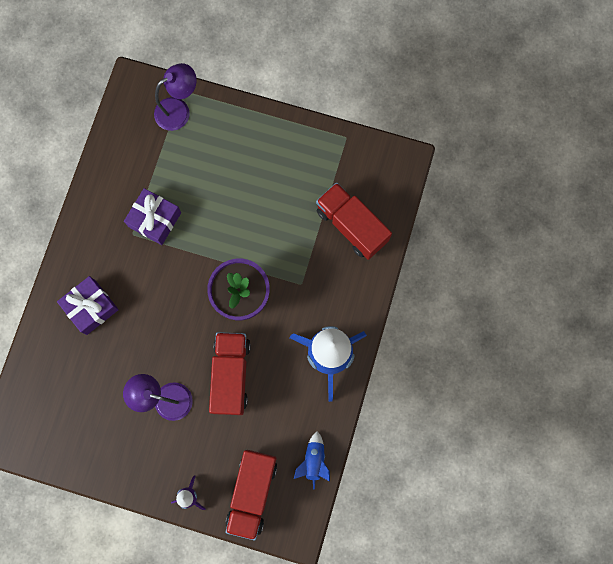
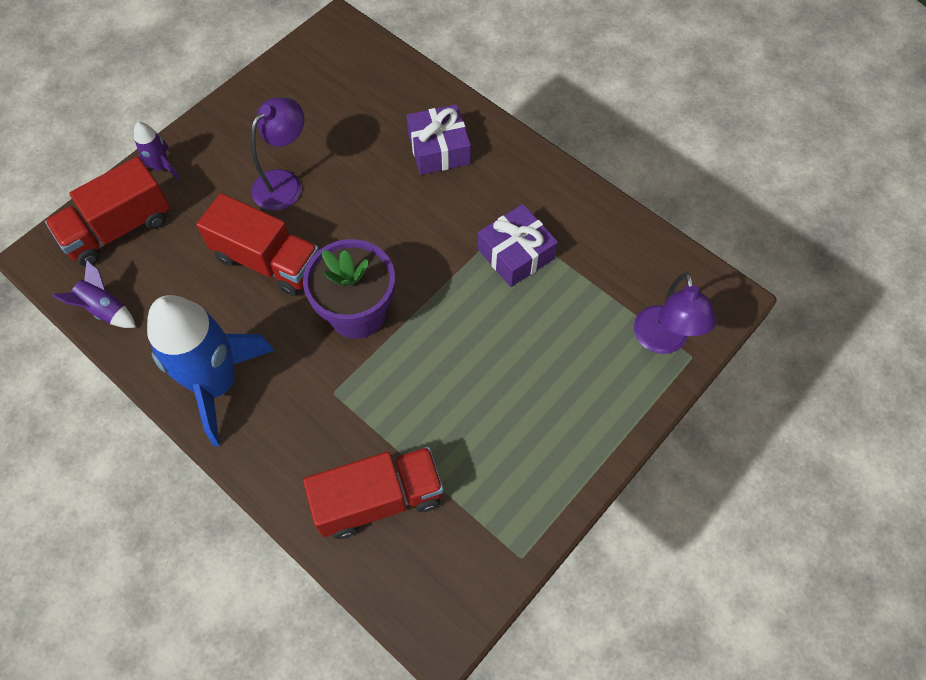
camera: 115 degrees right, 15 degrees down
(252, 492) = (119, 229): red truck -> red truck turned 75 degrees counterclockwise
(314, 460) = (105, 309): blue rocket -> purple rocket

